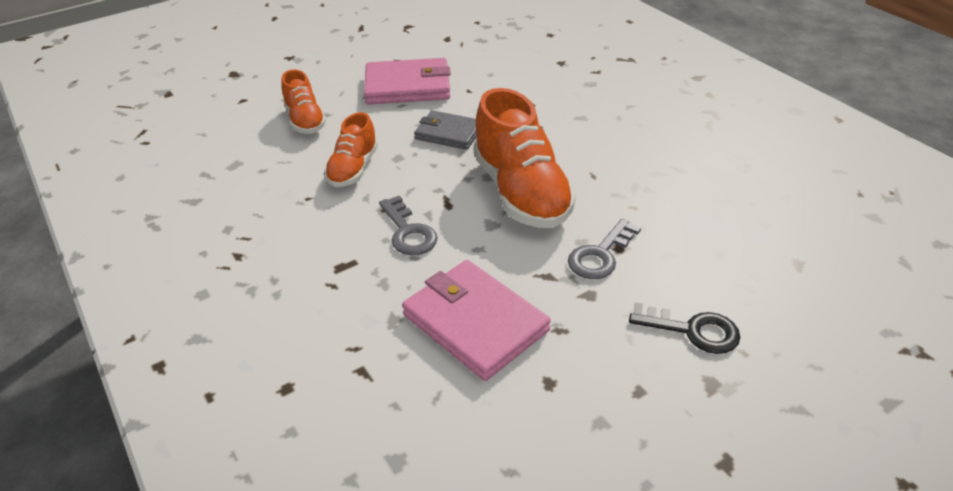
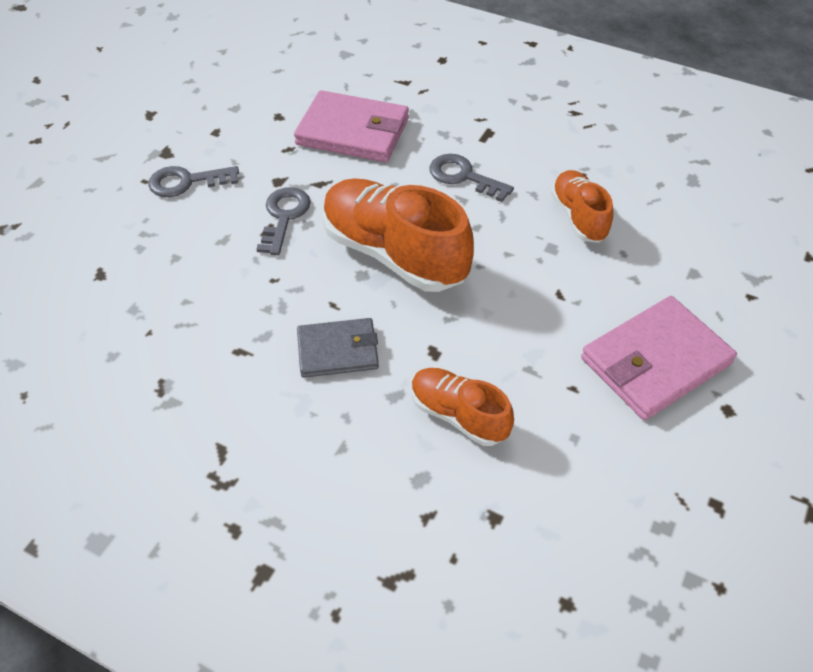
camera: 150 degrees right, 10 degrees up
(305, 120) = (701, 256): orange shoe -> orange shoe (458, 415)
(448, 133) = (530, 301): grey wallet -> grey wallet (338, 351)
(692, 330) = (187, 182): black key -> grey key

